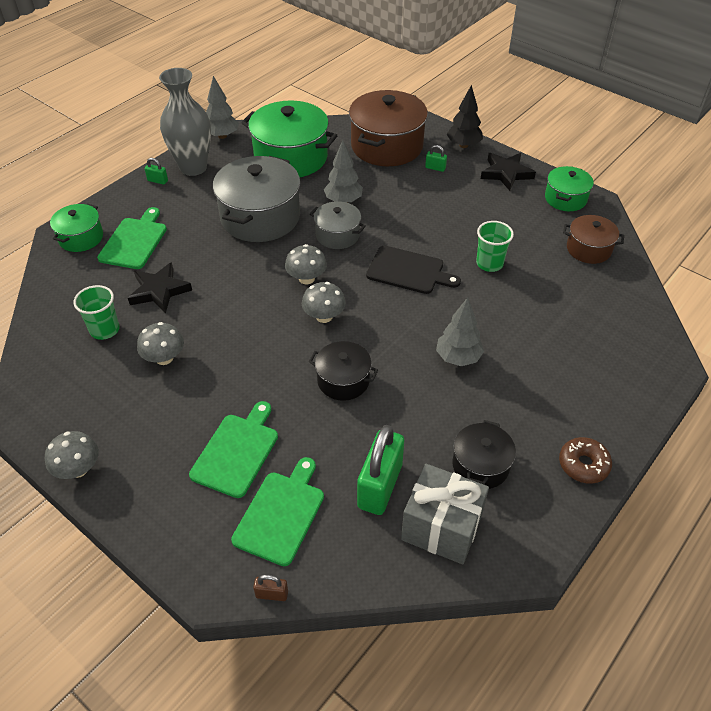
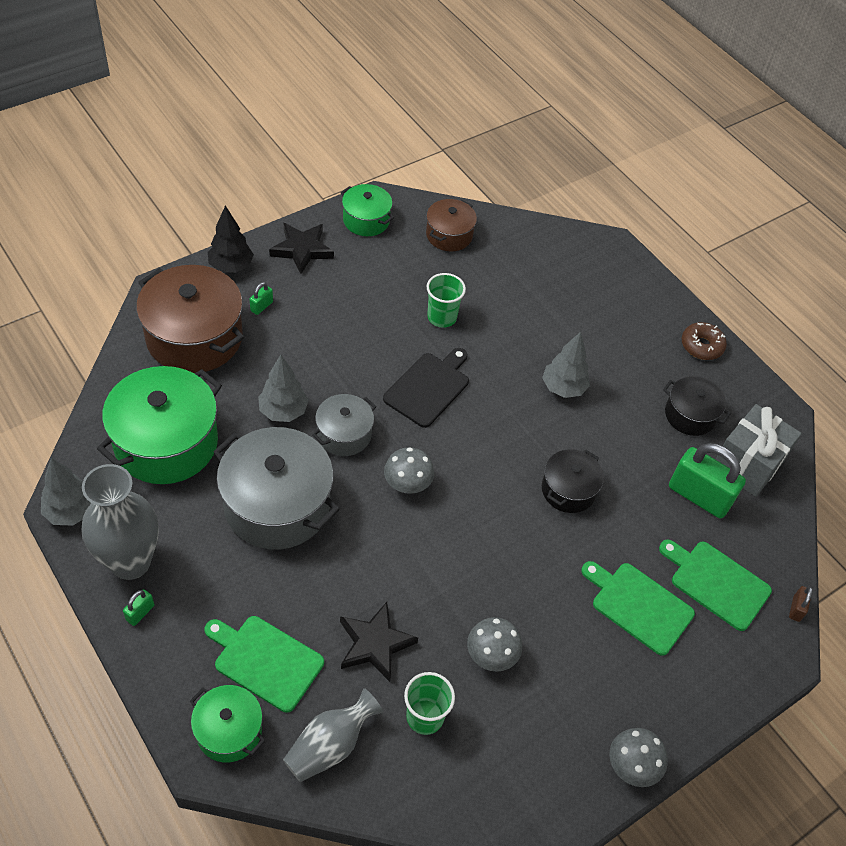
camera: 80 degrees left, 5 degrees up
(76, 286) = (330, 745): none -> grey vase
(324, 316) = (473, 483): grey mushroom -> none

